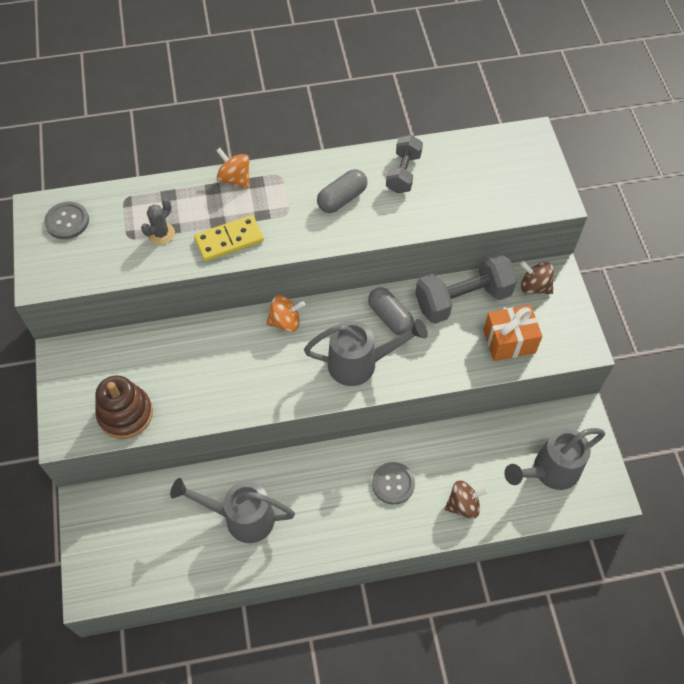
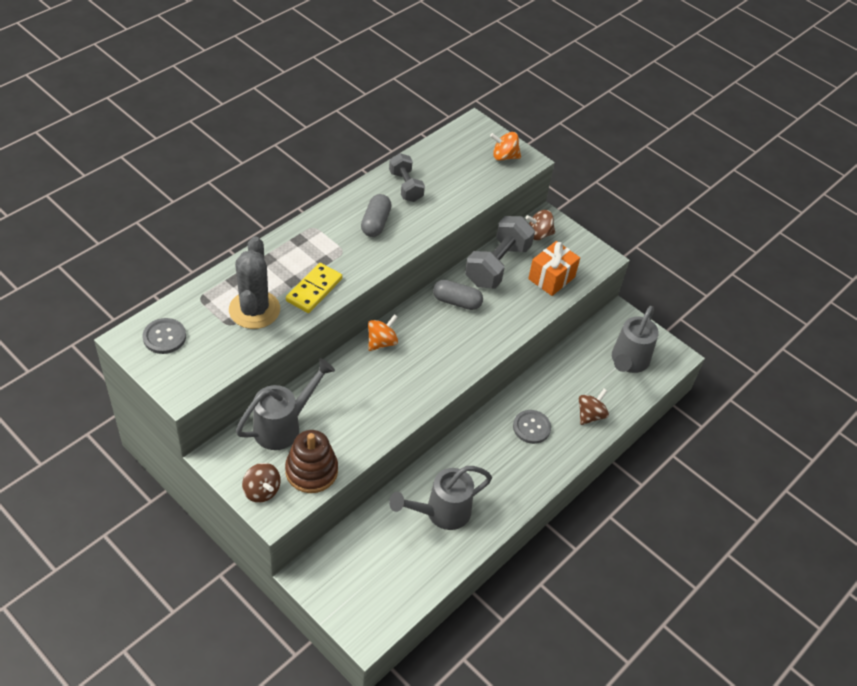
camera: 40 degrees left, 10 degrees down
(71, 408) = (262, 491): none -> brown spinning top
(161, 233) = (254, 310): grey cactus -> grey cactus, size x1.98
(235, 179) = (279, 244): orange spinning top -> orange spinning top (504, 156)
(361, 364) = (462, 343): grey watering can -> grey watering can (284, 426)

